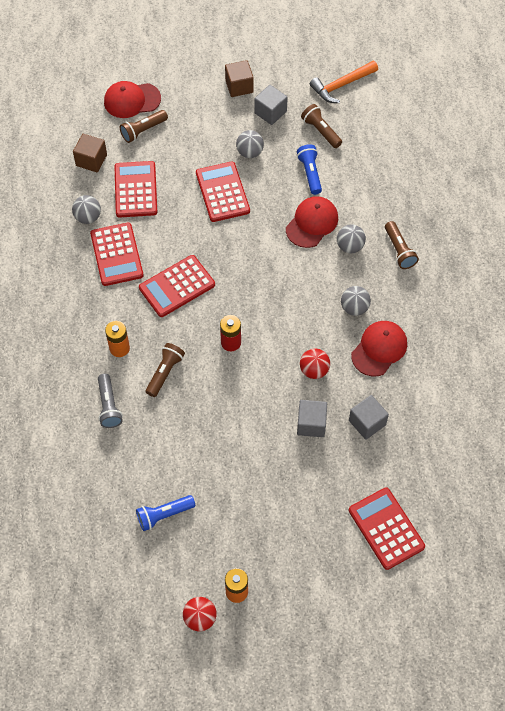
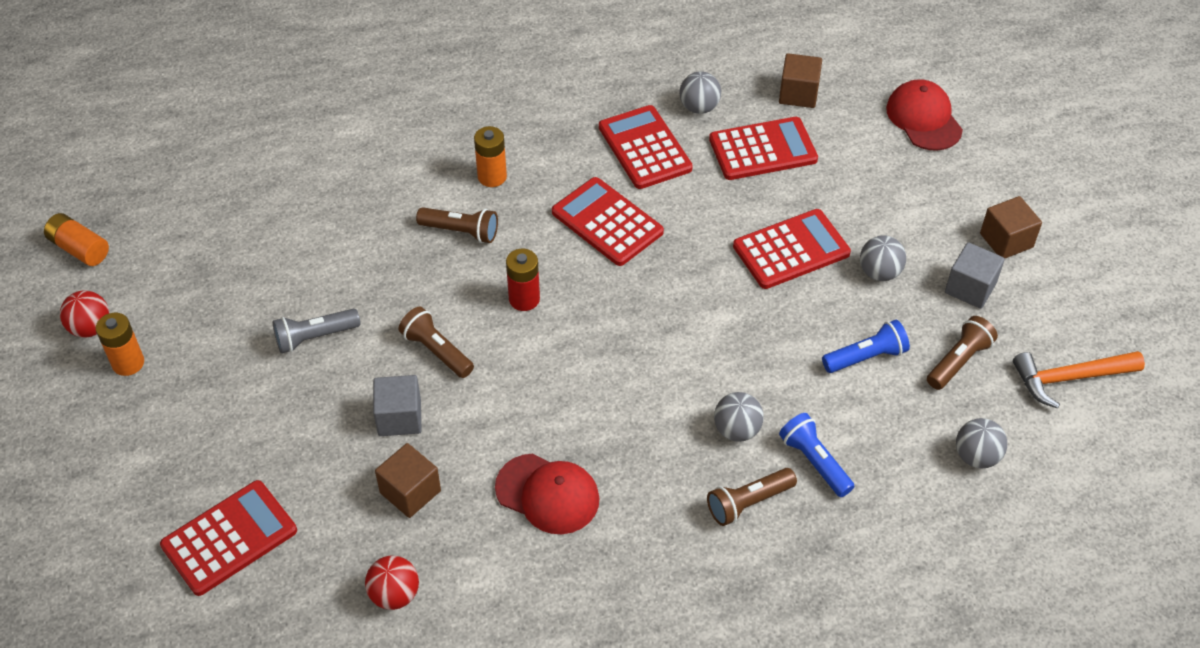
camera: 80 degrees right, 10 degrees down
(109, 406) = (400, 181): grey flashlight -> grey flashlight (315, 337)
(117, 254) = (644, 148): red calculator -> red calculator turned 90 degrees clockwise
(122, 628) = (79, 249): none -> orange battery
(143, 131) = (872, 140): brown flashlight -> brown flashlight (436, 351)
(164, 515) = (241, 265): blue flashlight -> blue flashlight (814, 461)
(312, 223) = (767, 372): red cap -> none
(314, 370) = (493, 409): red ball -> red ball (394, 594)
(341, 85) = (1069, 378): orange hammer -> orange hammer turned 60 degrees counterclockwise
(354, 308) = (619, 450): grey ball -> grey ball (976, 456)
(367, 423) = (410, 492): grey cube -> brown cube

